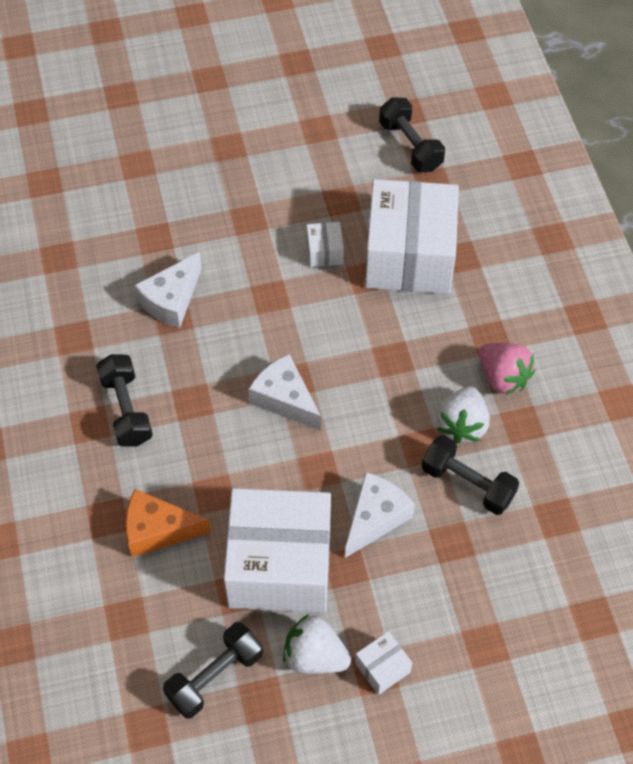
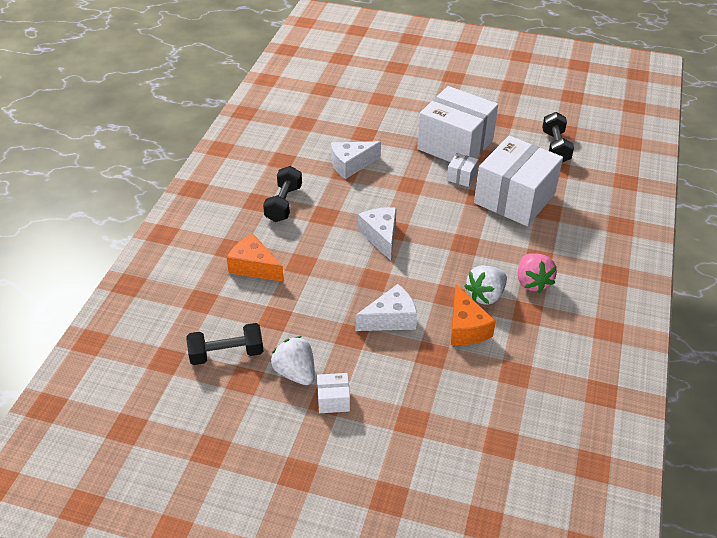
camera: 30 degrees right, 15 degrees down
(280, 565) = (311, 316): white box -> white box (455, 145)
(467, 483) = (466, 328): black dumbbell -> orange cheese

